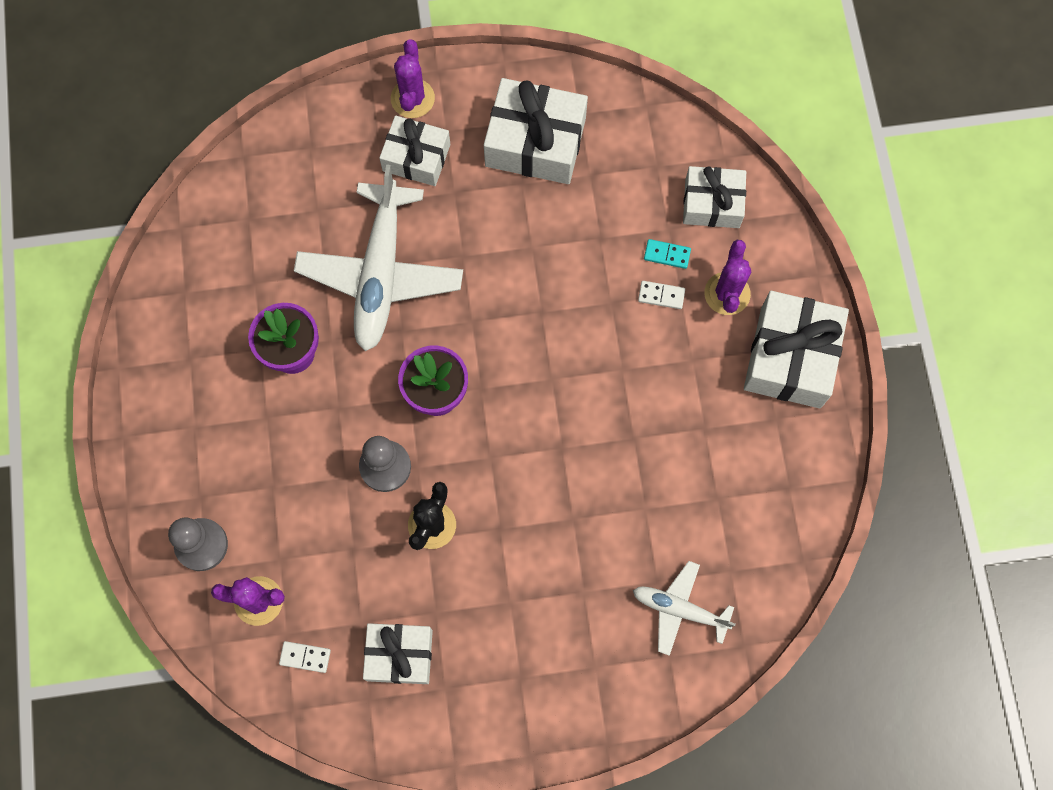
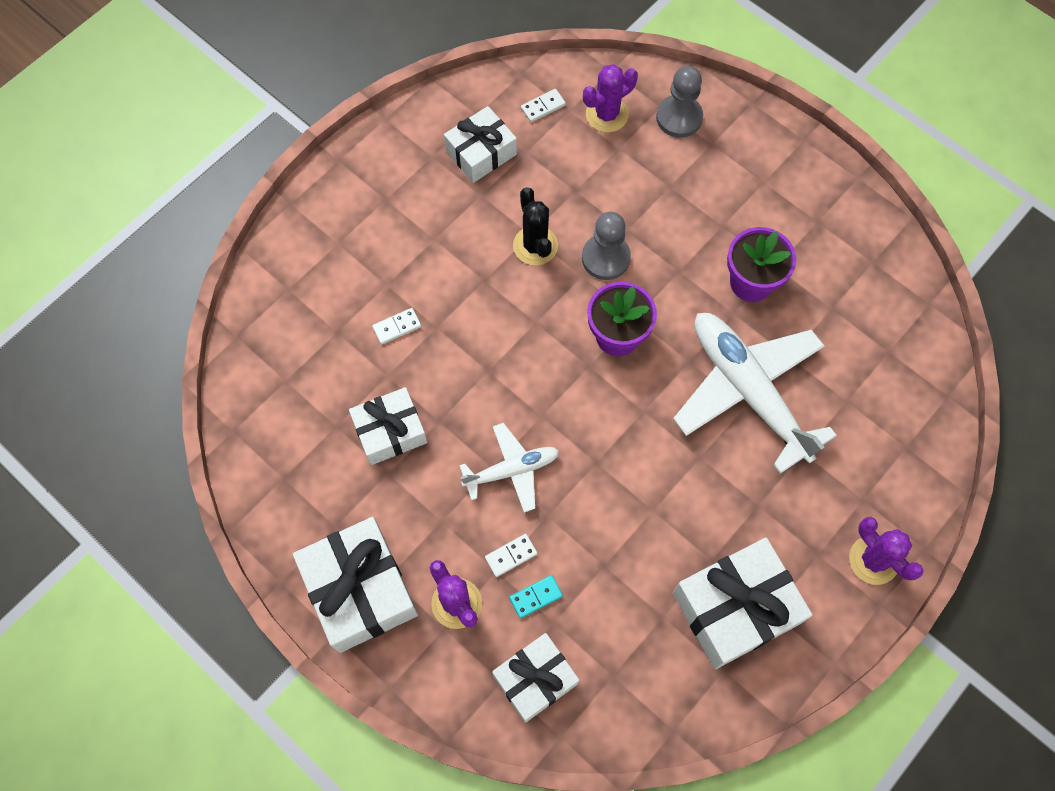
camera: 140 degrees right, 5 degrees down
(416, 157) = (817, 509): white gift -> white gift (390, 431)
(605, 545) = (397, 327): none -> white domino
(679, 609) = (305, 325): white plane -> white plane (512, 470)

